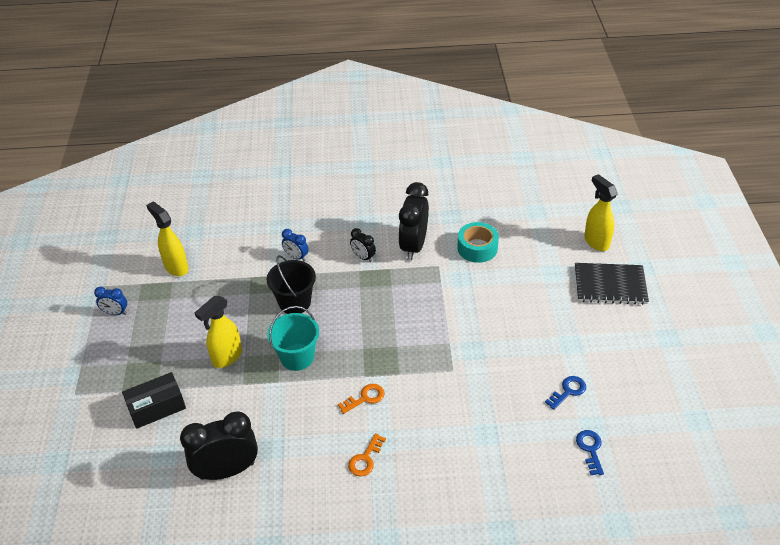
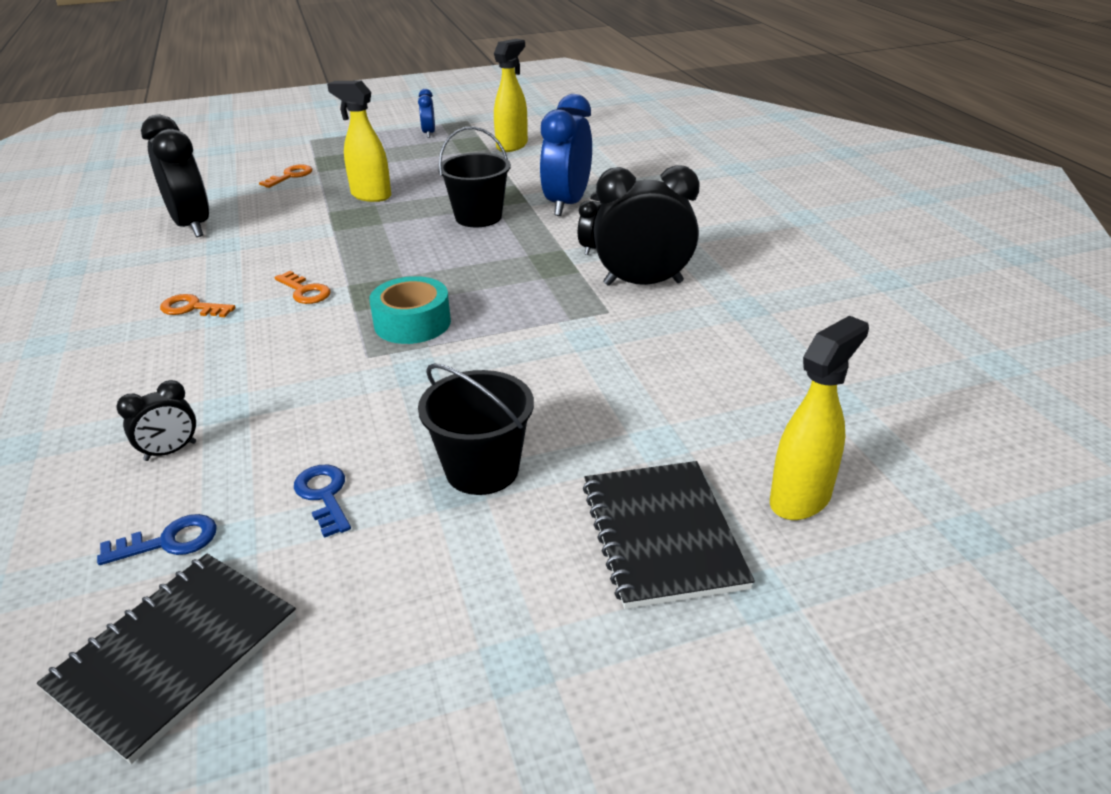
camera: 75 degrees right, 10 degrees down
(157, 407) = (290, 176): black box -> orange key
(296, 257) = (567, 204): blue clock -> blue clock, size x2.03
(297, 357) = (377, 234): turquoise bucket -> none
(477, 248) = (677, 343): turquoise tape -> turquoise tape (412, 323)
(521, 455) = (170, 451): none -> black clock
(560, 333) = (482, 470): none -> black bucket
(568, 391) = (324, 496): blue key -> blue key turned 150 degrees counterclockwise
(656, 440) = (175, 653): none -> black notebook

